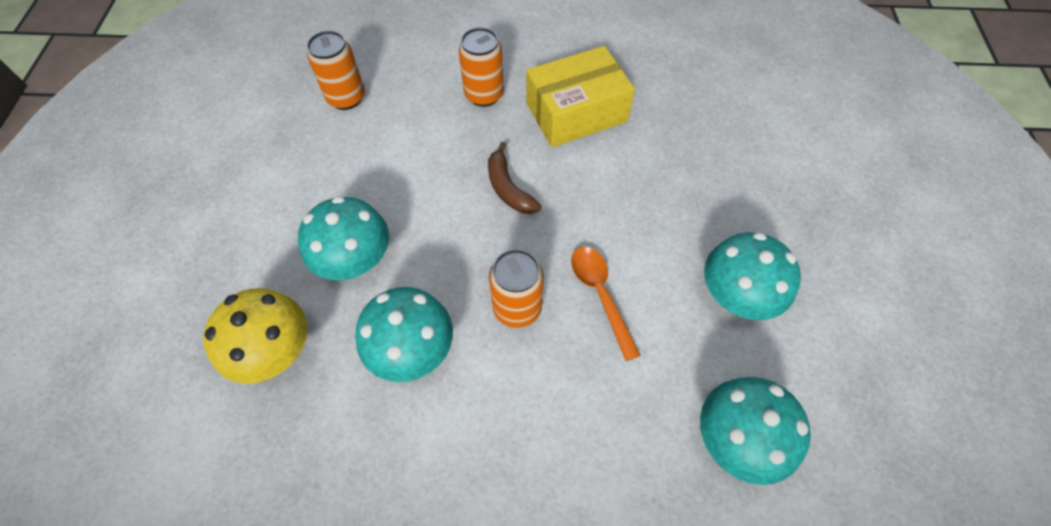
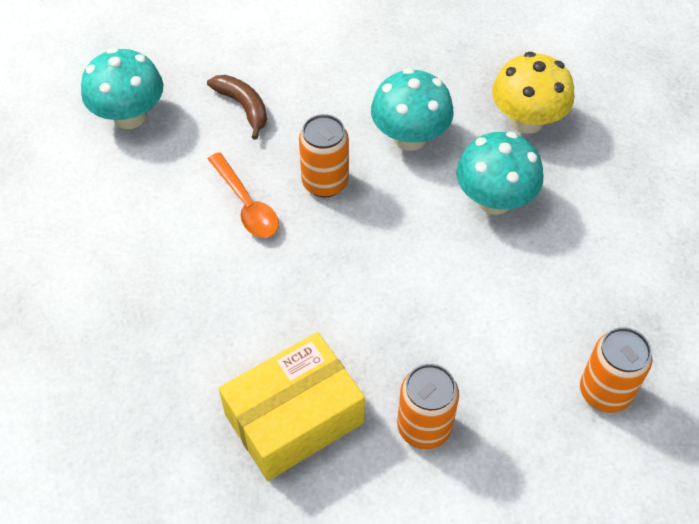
camera: 170 degrees right, 5 degrees down
(508, 188) = (360, 299): brown banana -> brown banana (243, 107)
(735, 296) = (113, 222): turquoise mushroom -> none

